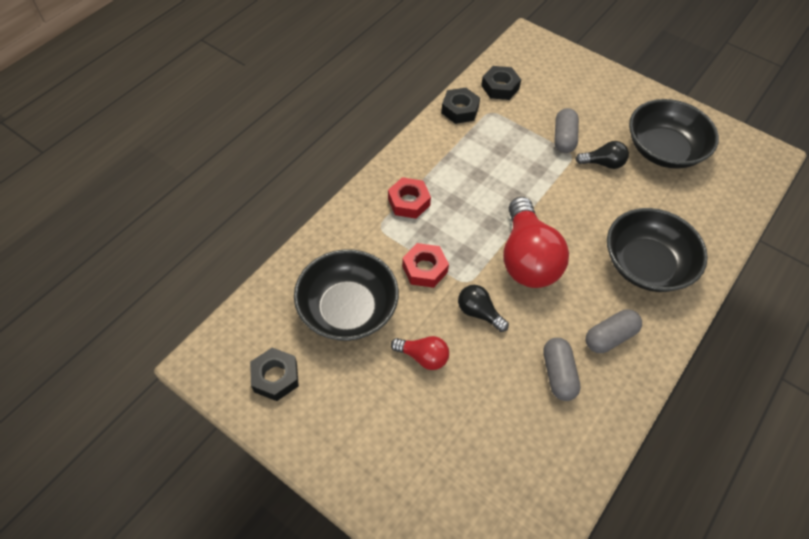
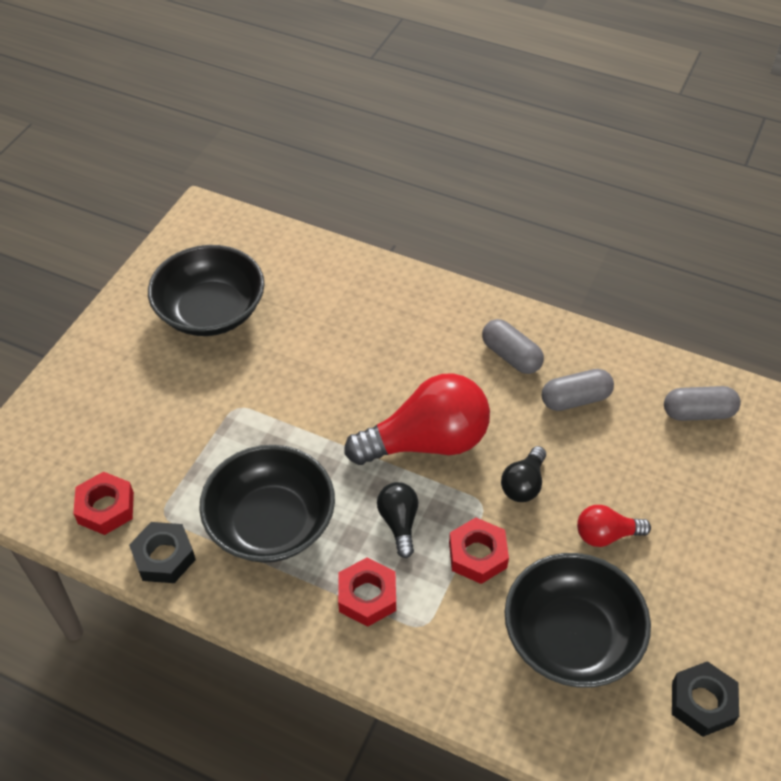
camera: 100 degrees left, 5 degrees down
(423, 357) = (606, 535): red light bulb -> red light bulb turned 105 degrees counterclockwise
(500, 87) = (106, 508): black nut -> red nut
(564, 138) = (206, 418): grey capsule -> grey capsule (698, 413)
(603, 163) = (247, 372): black light bulb -> black light bulb (399, 523)
(646, 265) = (401, 326): black bowl -> black bowl (271, 523)

